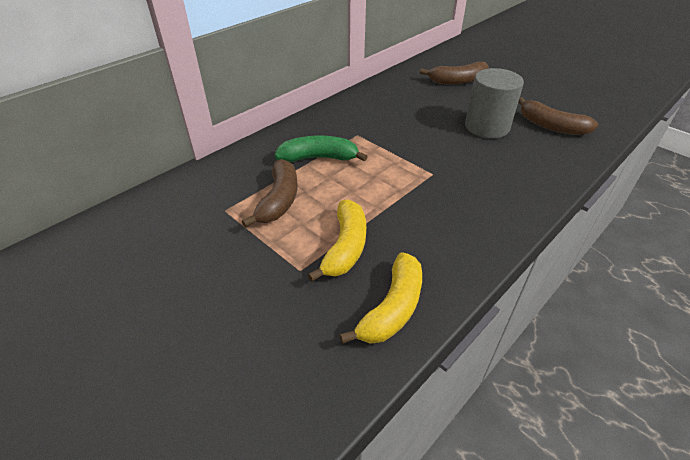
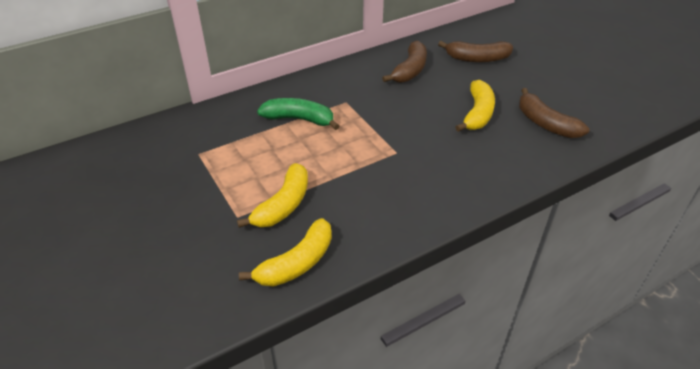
camera: 15 degrees right, 0 degrees up
(279, 200) = (247, 153): brown banana -> brown banana (410, 70)
(487, 127) = (477, 113): grey cylinder -> yellow banana

